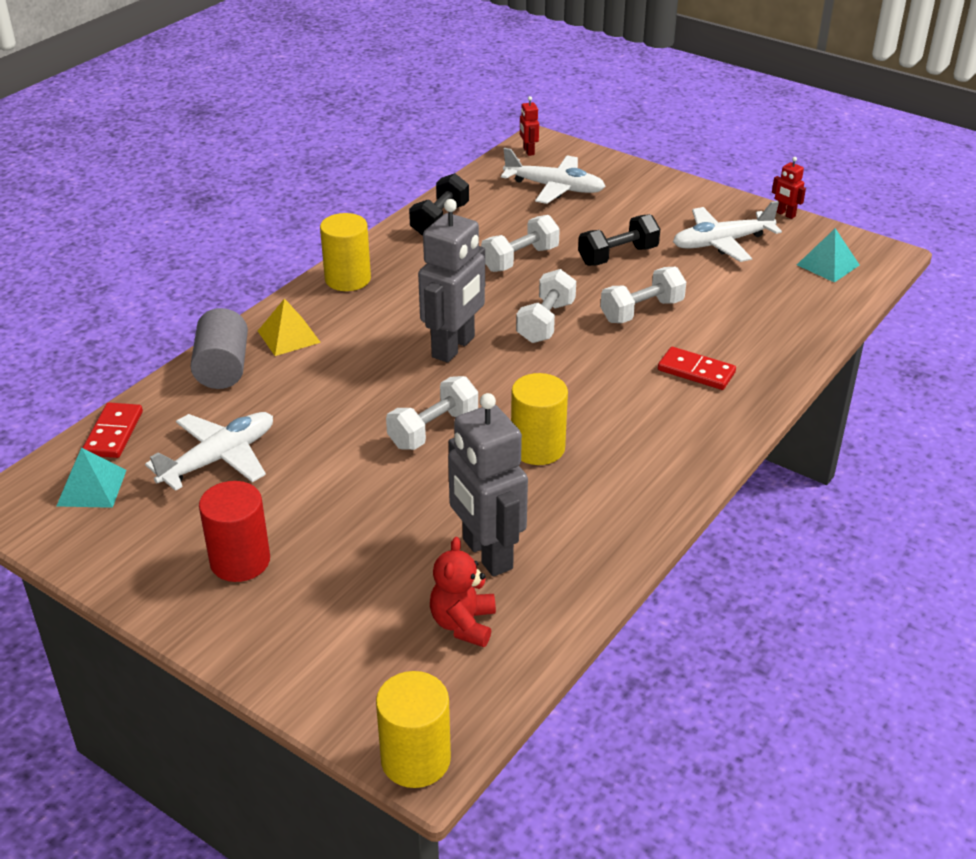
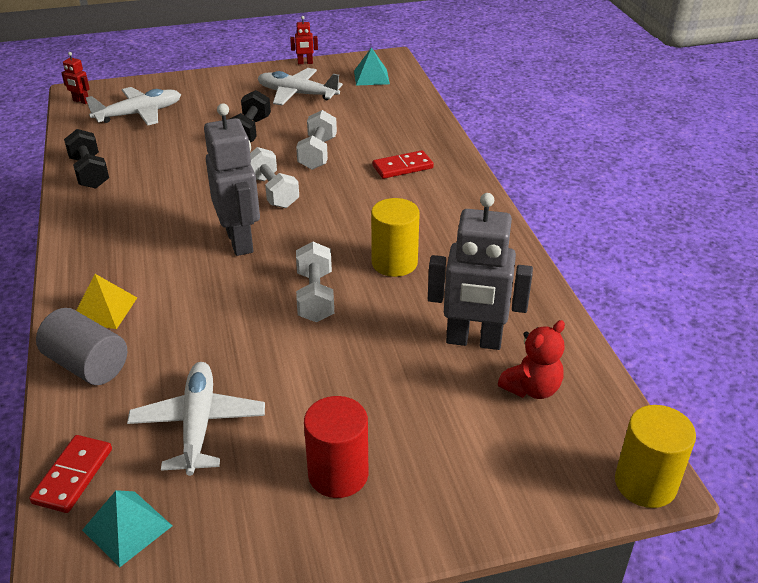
camera: 50 degrees left, 0 degrees up
(113, 433) = (73, 476): red domino -> red domino turned 60 degrees clockwise
(347, 279) = (84, 246): yellow cylinder -> none
(463, 624) = (532, 388): red teddy bear -> red teddy bear turned 90 degrees counterclockwise
(520, 259) = (190, 166): white dumbbell -> none
(721, 243) = (297, 94): white plane -> white plane turned 90 degrees clockwise

